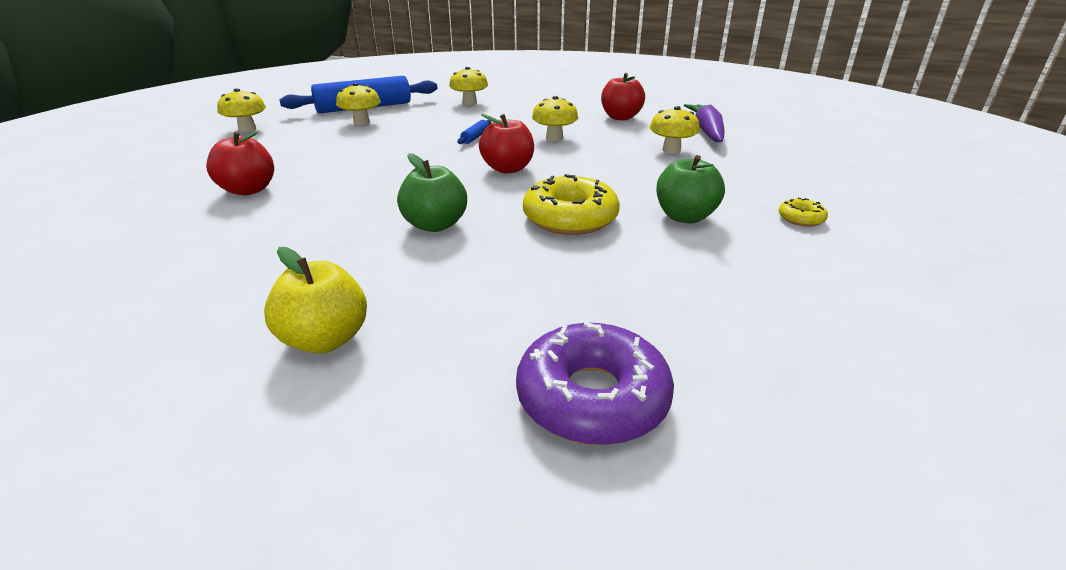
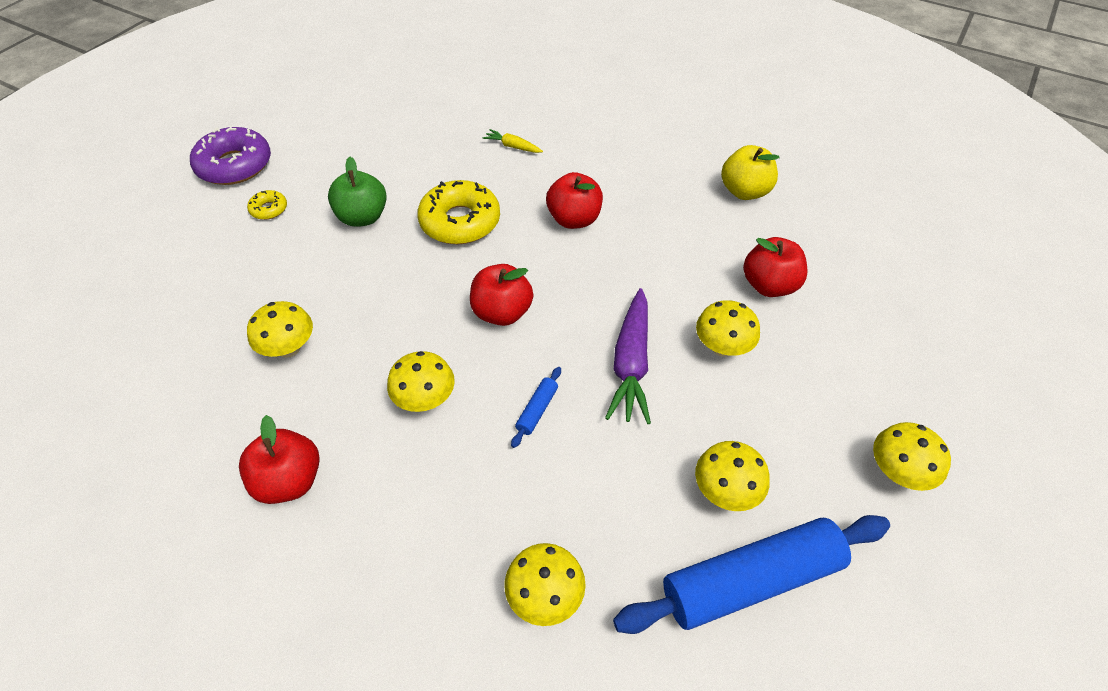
camera: 175 degrees left, 20 degrees up
(323, 161) = (722, 347): none -> yellow mushroom
(325, 339) = (622, 129): yellow apple -> yellow apple (744, 191)
(435, 225) = (574, 219): green apple -> red apple
(524, 300) = (512, 146): none -> yellow carrot
(592, 398) = (490, 96): purple donut -> purple donut (235, 165)
(706, 131) = (196, 408): purple carrot -> purple carrot (631, 364)

